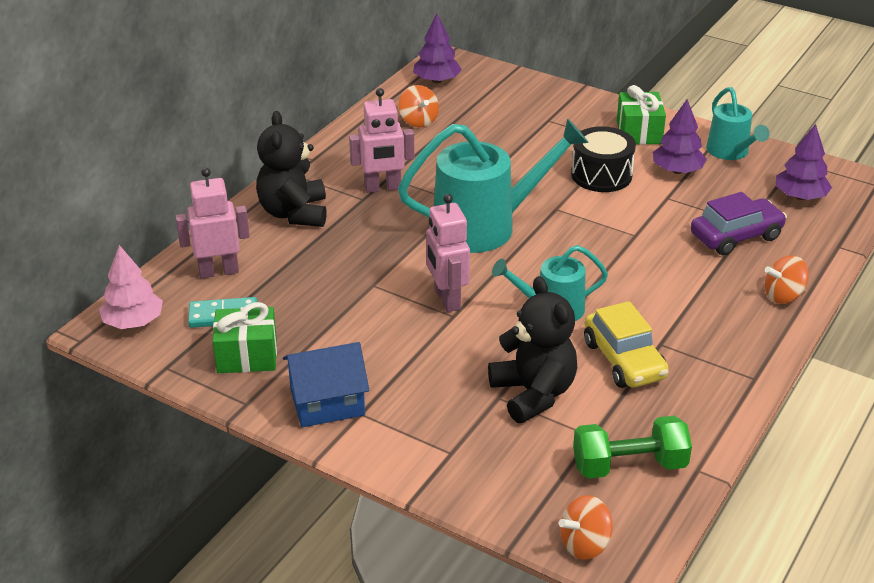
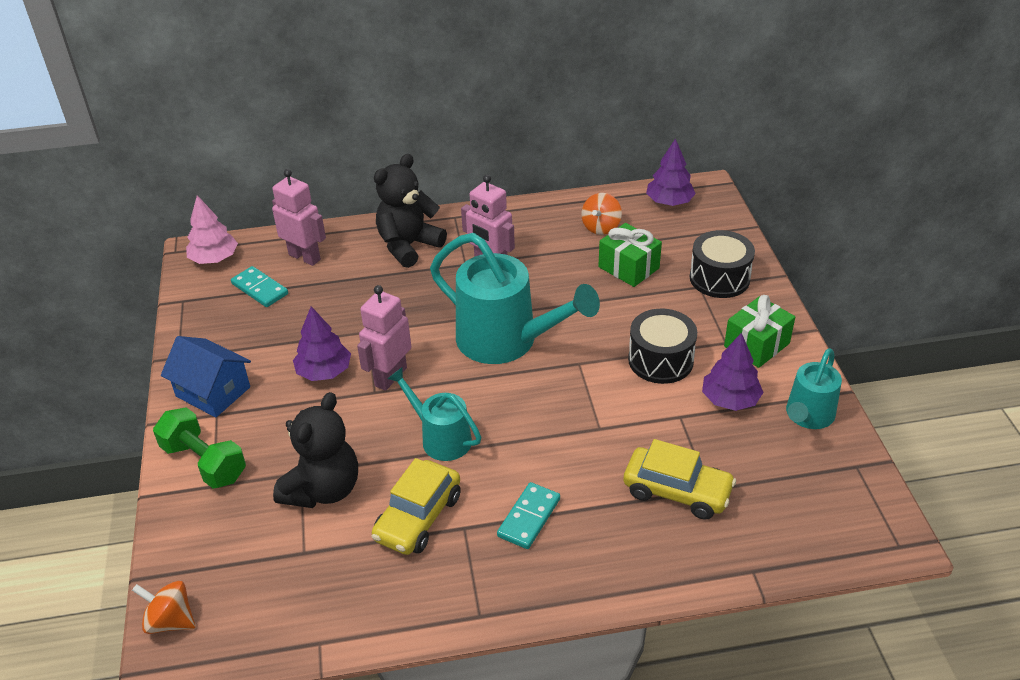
camera: 50 degrees right, 5 degrees up
(247, 356) = (228, 326): green gift -> green gift (628, 267)
(551, 108) = (719, 278): none -> black drum
(629, 465) = (286, 595): green dumbbell -> green dumbbell (204, 462)
(685, 309) = (529, 517): none -> turquoise domino
(736, 236) = (677, 491): purple car -> yellow car
(783, 296) = (623, 572): orange spinning top -> none
(800, 196) = (800, 501): purple tree -> purple tree (324, 371)

